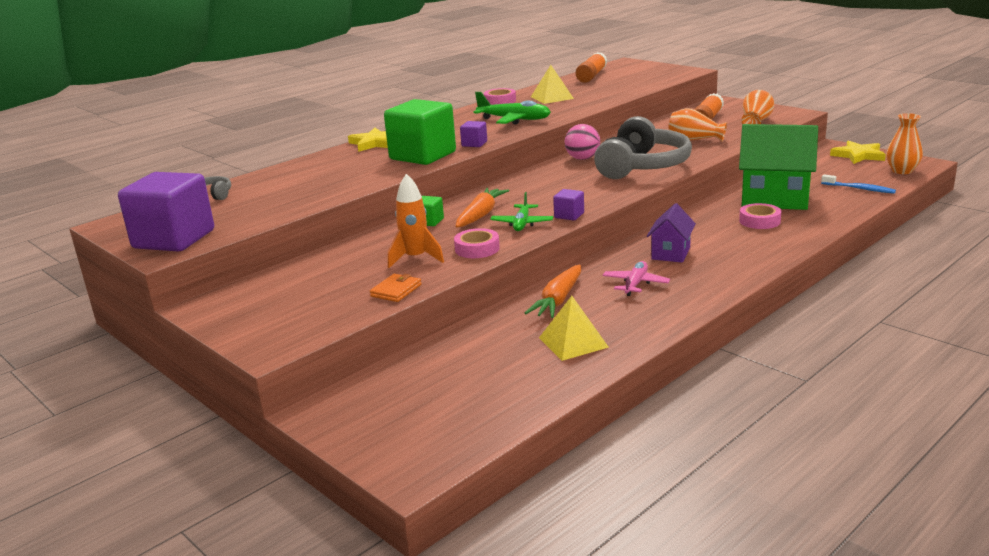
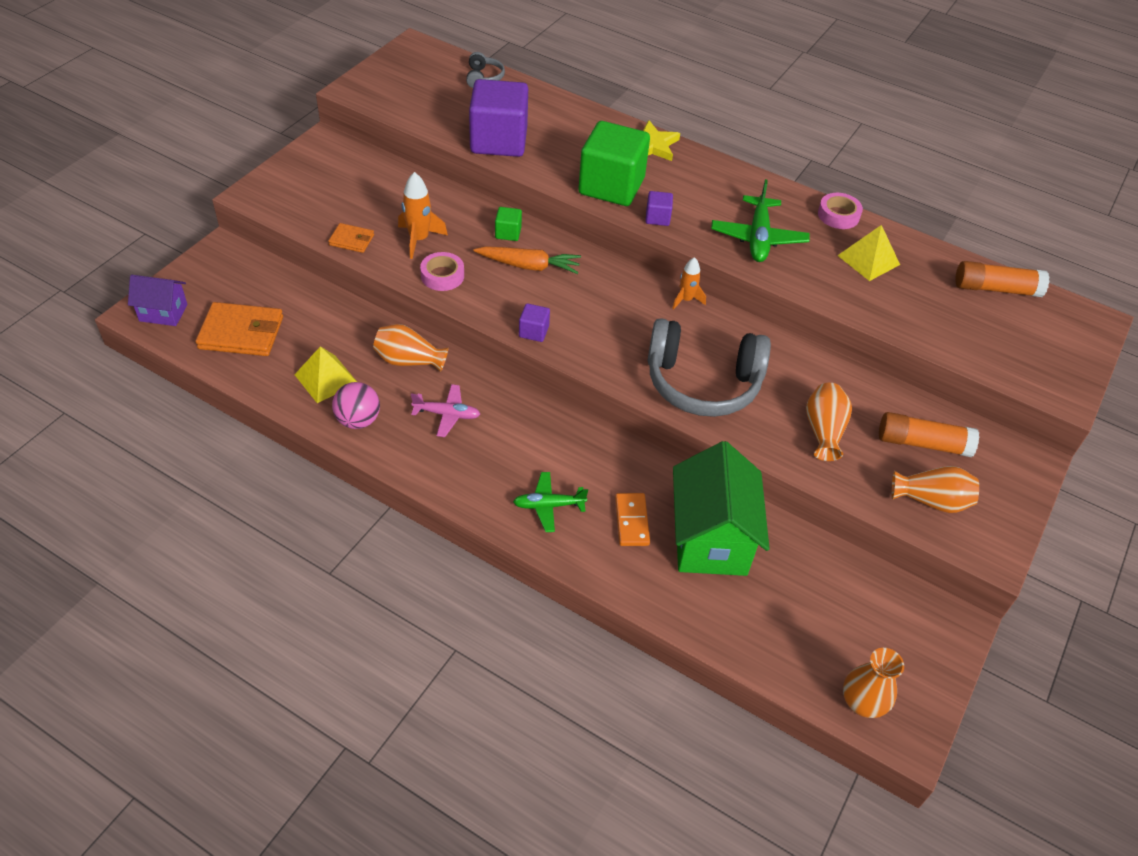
camera: 70 degrees right, 25 degrees up
(174, 239) = (381, 87): purple cube -> purple cube (499, 141)
(481, 395) = (241, 333): none -> orange wallet
(522, 224) = (508, 299): green plane -> green plane (548, 506)
(548, 167) = (686, 300): none -> orange rocket
(558, 300) = (409, 360): orange carrot -> orange vase
(582, 158) = (721, 327): pink ball -> pink ball (358, 420)
(671, 253) = (526, 440): purple house -> purple house (163, 313)
(759, 221) = (632, 521): pink tape -> orange domino
(858, 155) = (922, 653): yellow star -> none
(859, 189) = (770, 638): blue toothbrush -> none

